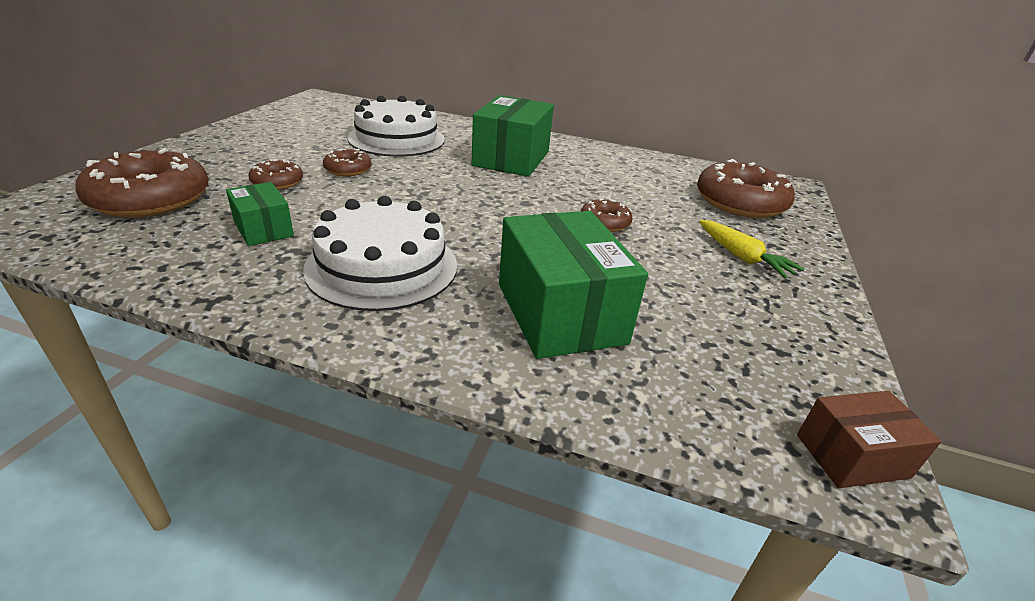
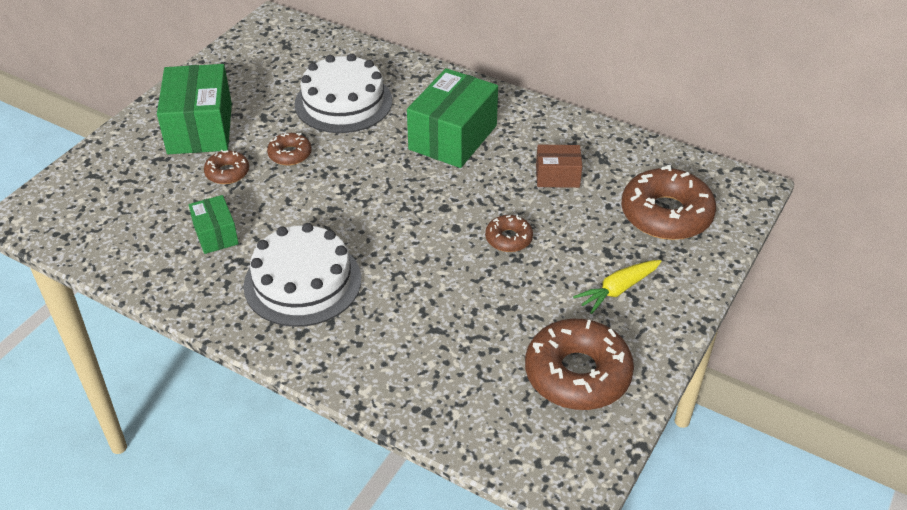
camera: 15 degrees right, 10 degrees up
(150, 199) = (128, 193): brown donut -> brown donut (577, 374)
(560, 313) = (426, 339): green box -> green box (200, 128)
(742, 257) = (617, 290): yellow carrot -> yellow carrot turned 75 degrees clockwise
(852, 456) = (575, 472): brown box -> brown box (557, 176)

